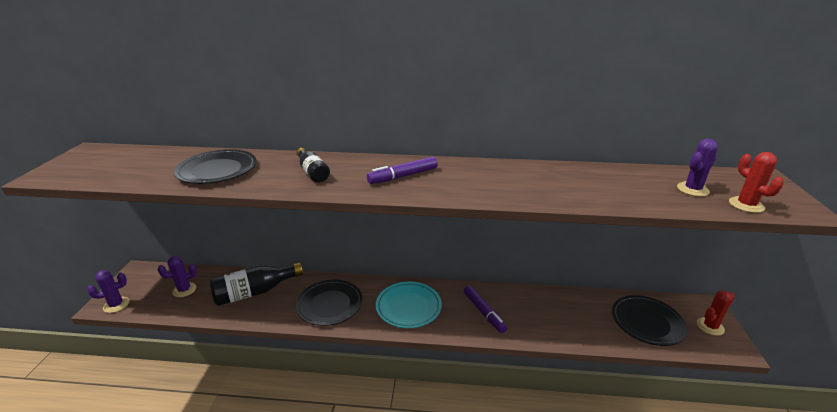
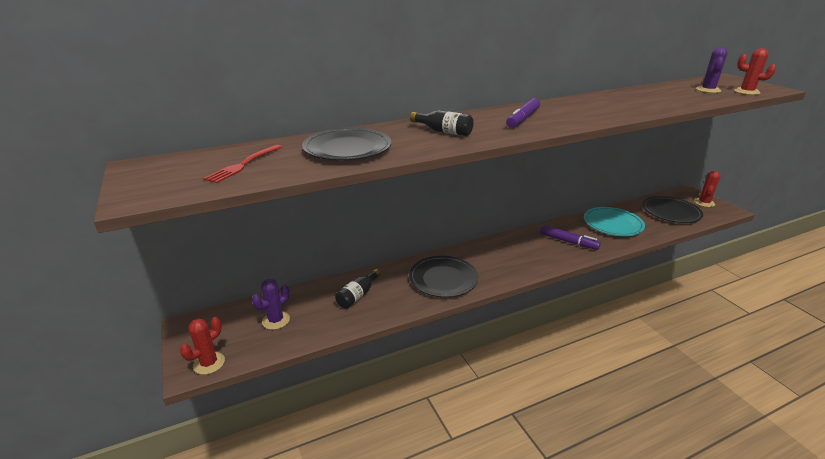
camera: 30 degrees left, 0 degrees up
(116, 305) = (209, 363): purple cactus -> red cactus
(136, 166) = (243, 165): none -> red fork
(254, 292) = (358, 295): black bottle -> black bottle, size x0.59
(408, 307) = (510, 257): turquoise plate -> turquoise plate (612, 224)

